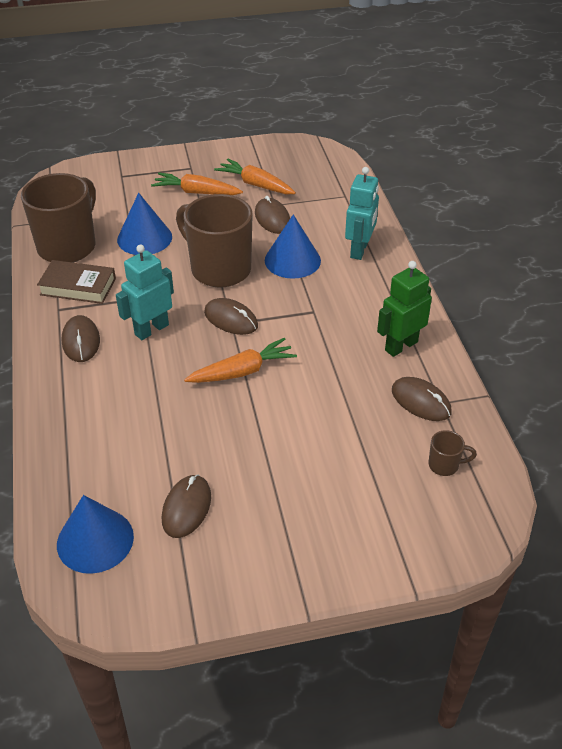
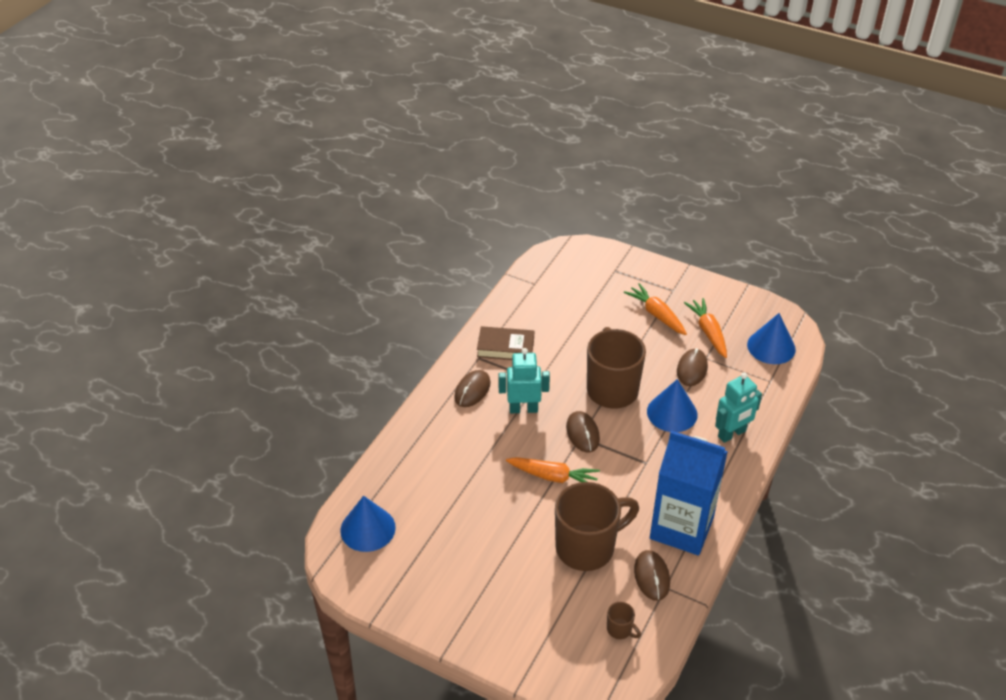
camera: 40 degrees right, 0 degrees up
(68, 246) = (526, 311): brown mug -> brown mug (587, 547)
(78, 286) = (505, 347): brown book -> brown book turned 45 degrees counterclockwise
(144, 238) = (583, 333): blue cone -> blue cone (771, 347)
(186, 508) = (434, 545): brown mouse -> none
(401, 346) = (681, 528): green robot -> blue carton

